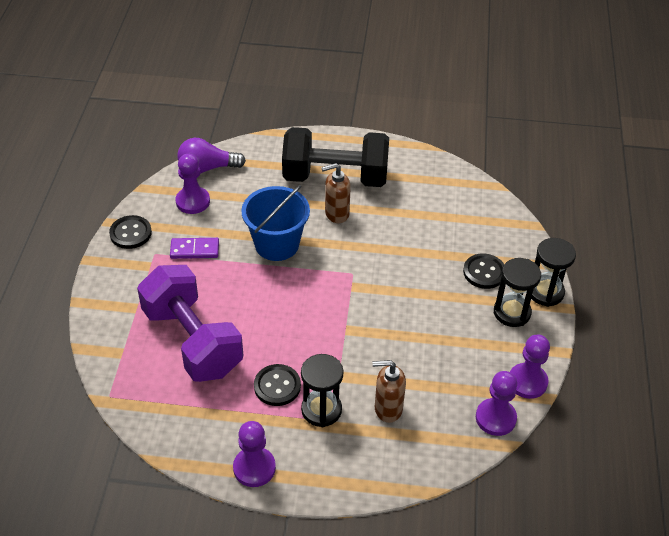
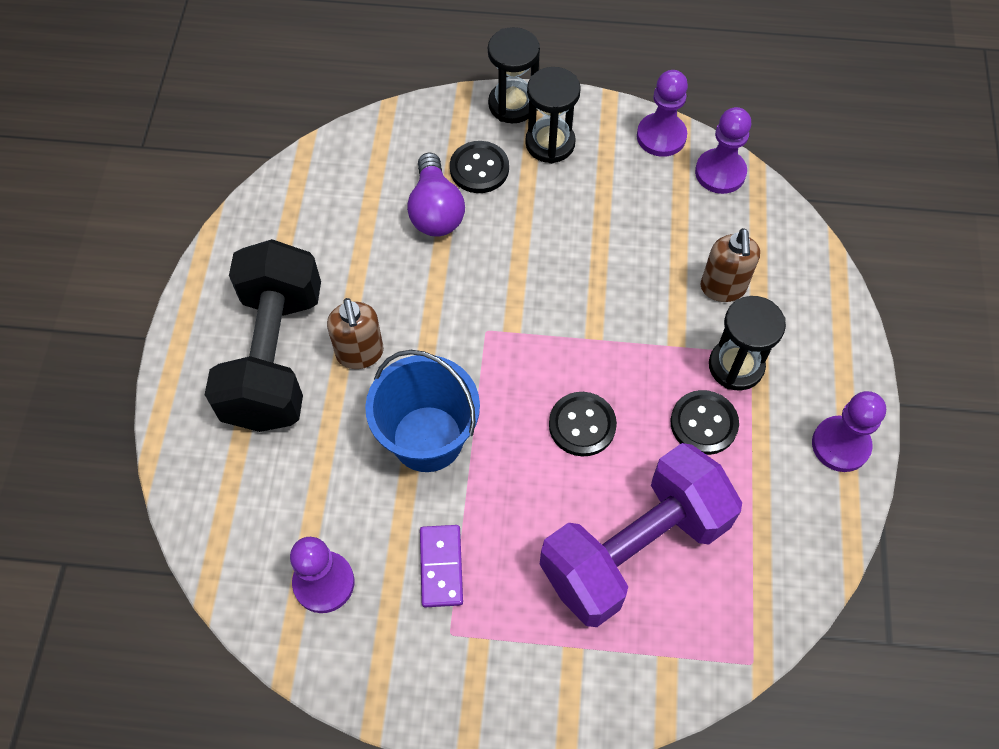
camera: 90 degrees left, 15 degrees up
(130, 233) = (401, 684): black button -> black button (582, 425)
(207, 168) = (237, 566): purple light bulb -> purple light bulb (435, 210)

